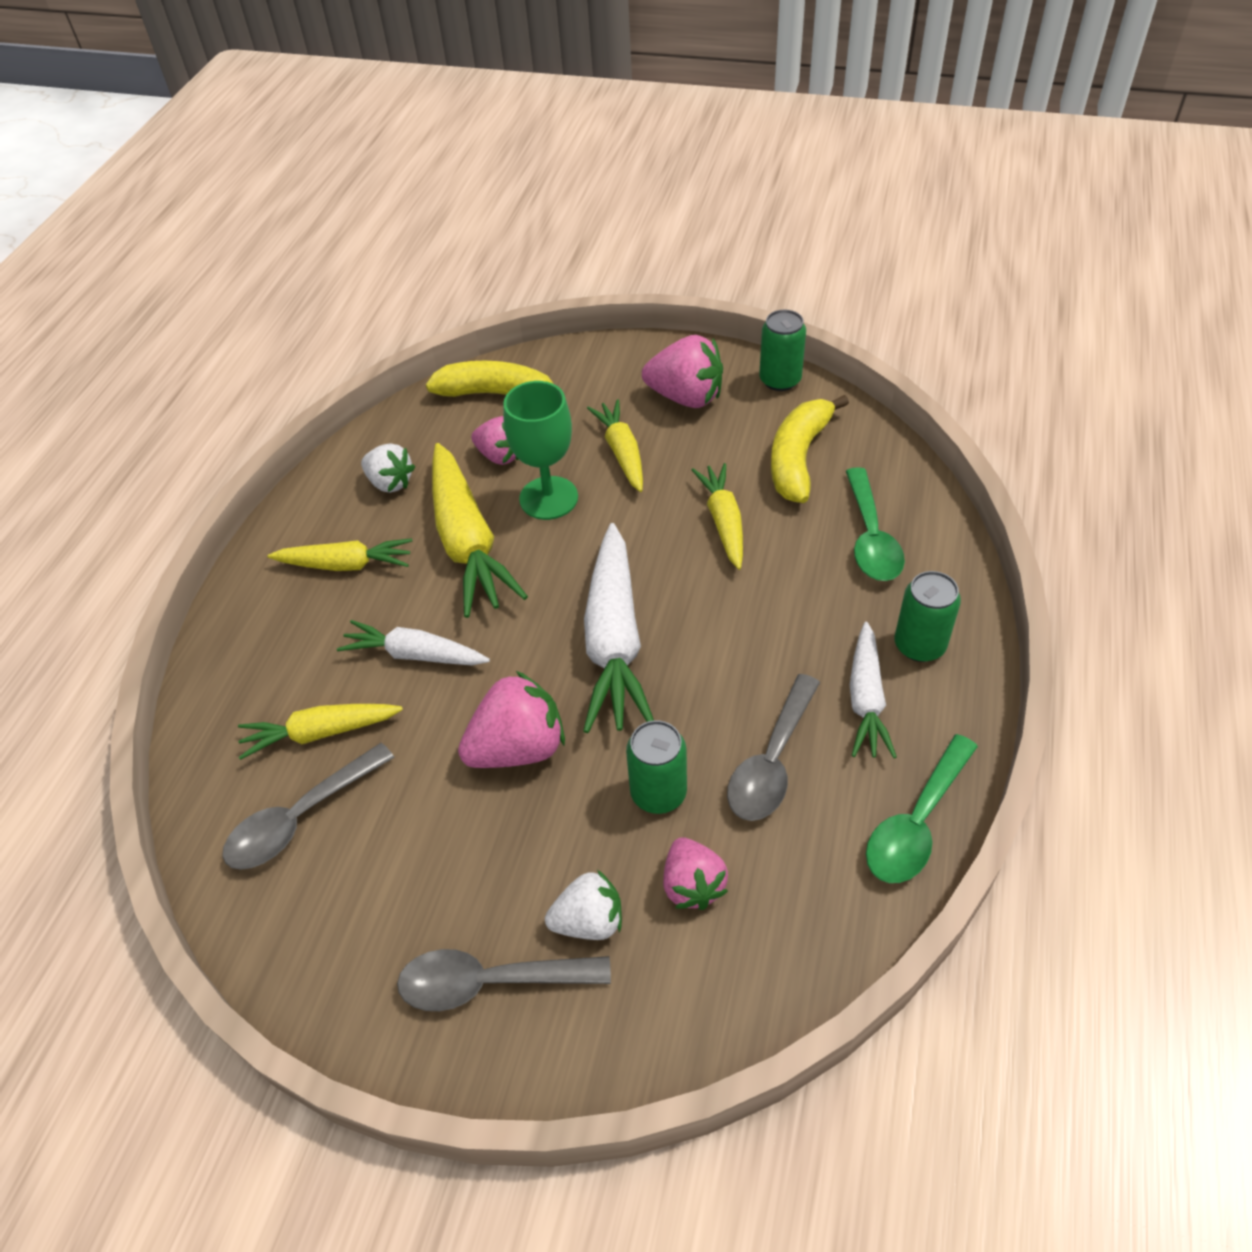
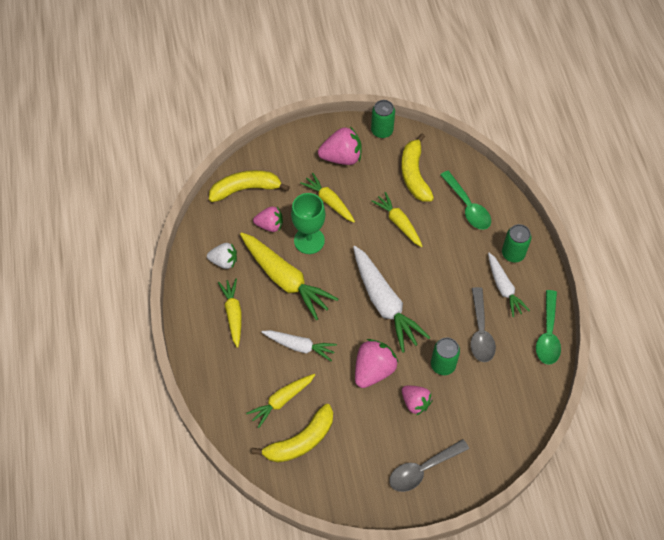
camera: 30 degrees left, 10 degrees up
(301, 818) = (300, 441): grey spoon -> yellow banana
(345, 564) = (233, 314): yellow carrot -> yellow carrot turned 75 degrees counterclockwise
(415, 654) = (299, 346): white carrot -> white carrot turned 150 degrees counterclockwise
(589, 921) = (446, 429): white strawberry -> none
(692, 885) = (477, 397): pink strawberry -> pink strawberry (415, 403)

